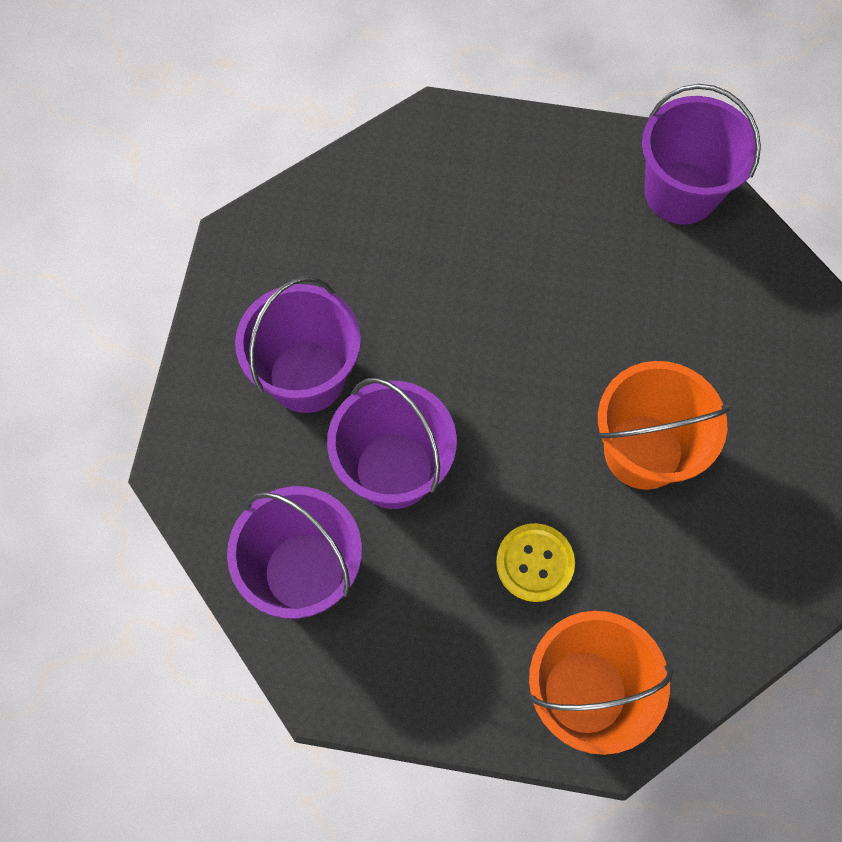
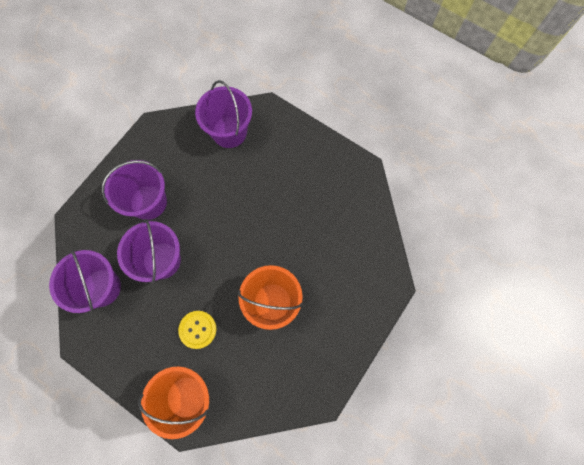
camera: 25 degrees right, 5 degrees up
(680, 193) = (357, 190): purple bucket -> purple bucket (229, 132)

